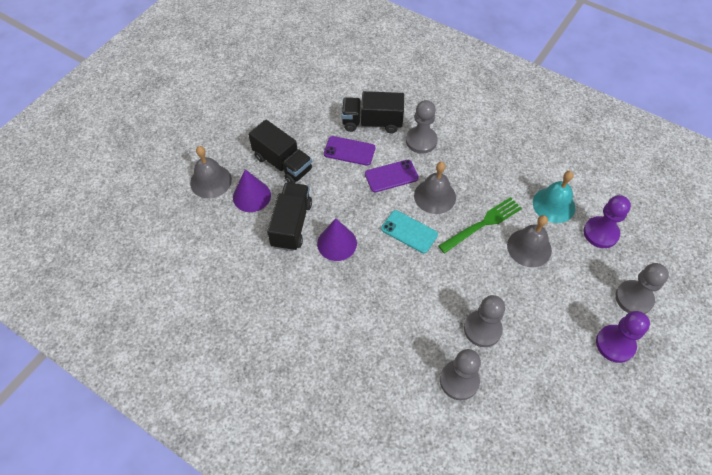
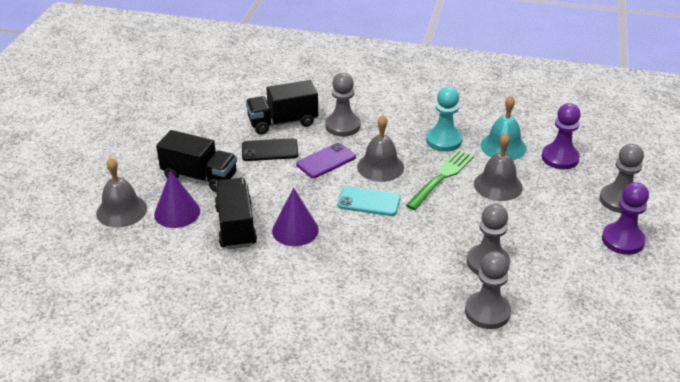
camera: 20 degrees left, 20 degrees down
(349, 151) = (270, 150): purple phone -> black phone
(503, 182) = (443, 140): none -> turquoise pawn

